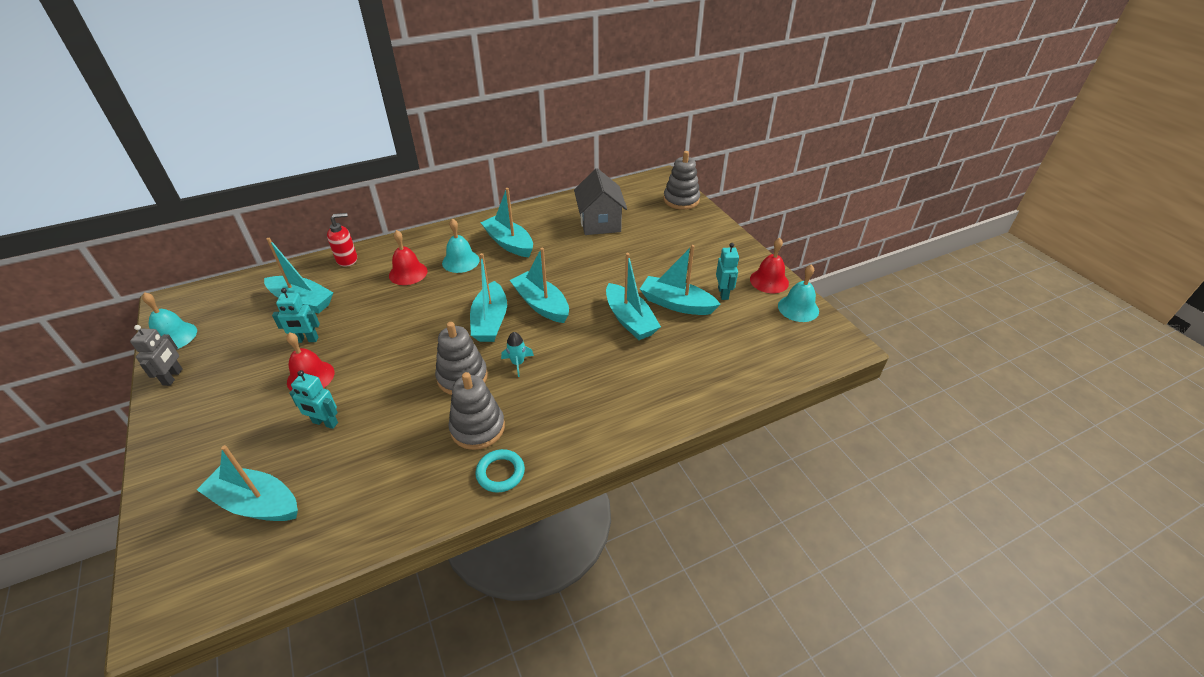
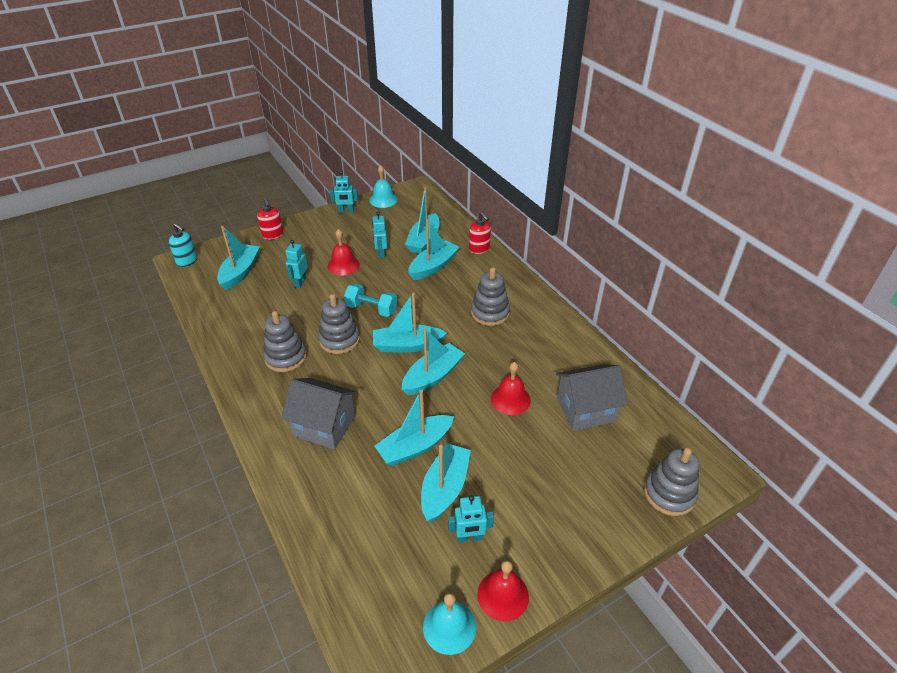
camera: 85 degrees right, 0 degrees up
(169, 597) = (187, 261): none -> turquoise soap dispenser
(173, 377) = (346, 211): grey robot -> turquoise robot
(173, 467) = (273, 235): none -> red soap dispenser
(408, 273) = (467, 285): red bell -> red bell (510, 399)
(416, 349) = (371, 309): none -> turquoise dumbbell
(460, 261) = (490, 313): turquoise bell -> grey stacking toy
(500, 473) = (241, 376): turquoise ring -> none
(509, 243) = (526, 341): turquoise boat -> turquoise boat (433, 266)
(518, 363) = (354, 370): turquoise rocket -> none
(596, 386) = (324, 426): none -> grey house

